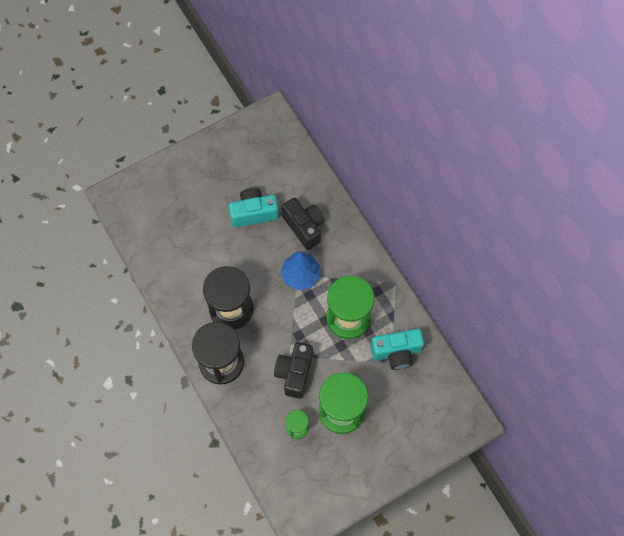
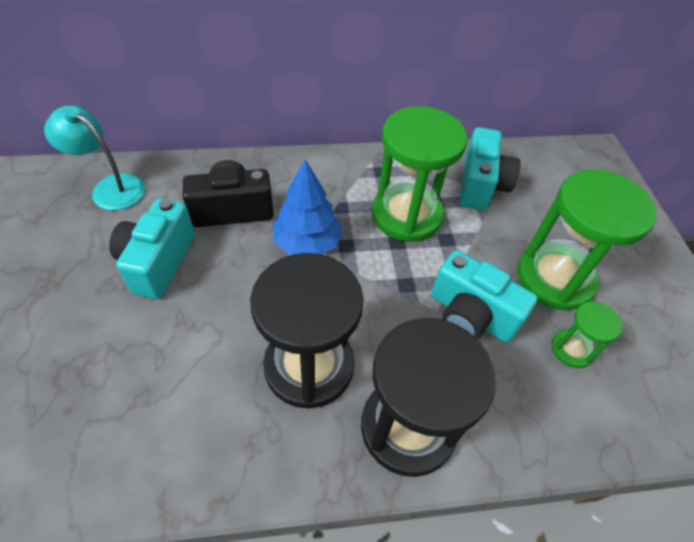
camera: 70 degrees left, 15 degrees down
(287, 160) = (110, 187): none -> turquoise lamp
(294, 373) = (470, 315): black camera -> turquoise camera

